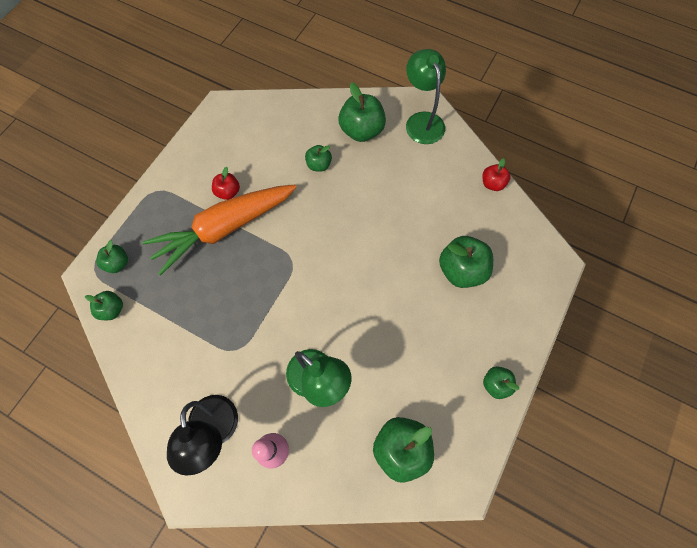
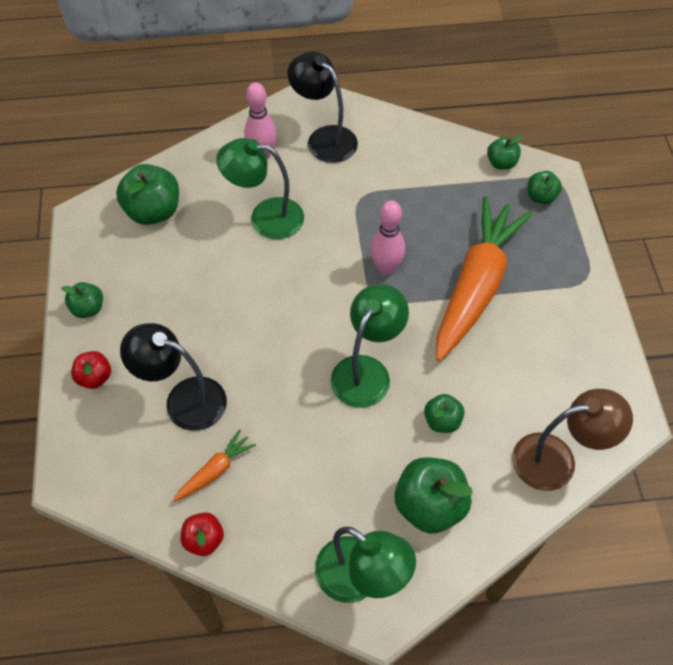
camera: 145 degrees right, 10 degrees down
(228, 192) = (511, 323): red apple -> red apple (95, 377)
(268, 279) = (386, 268): none -> pink bowling pin
(278, 112) = (557, 459): none -> brown lamp
(337, 218) = (366, 371): none -> green lamp
(461, 270) = (184, 399): green apple -> black lamp
(466, 215) = (215, 470): none -> orange carrot

